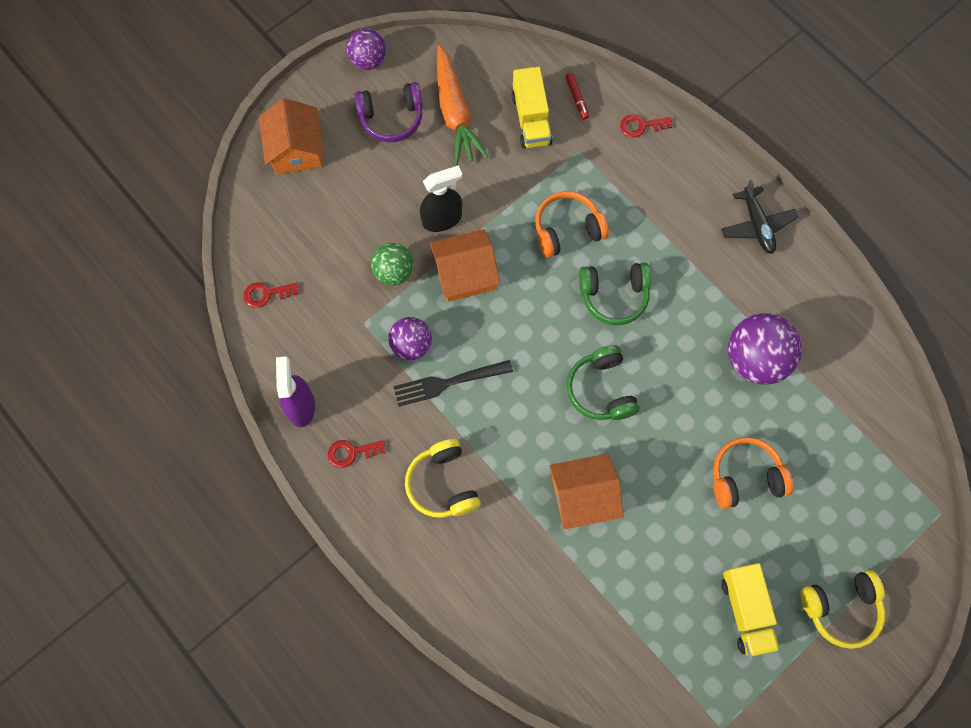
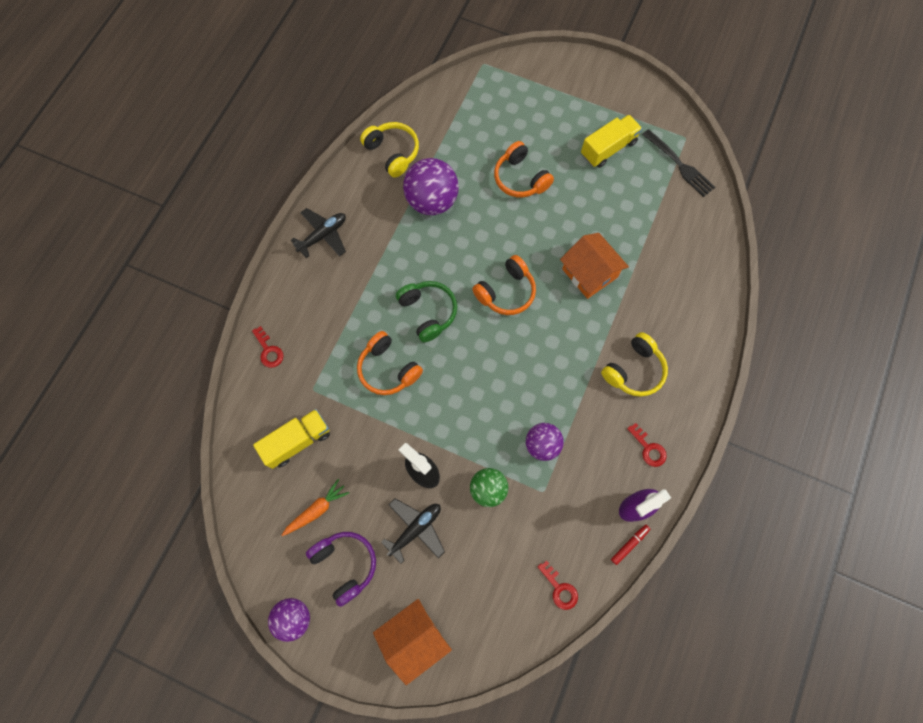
camera: 115 degrees left, 0 degrees up
(391, 190) = (415, 529): none -> black plane
(448, 382) = (557, 402): black fork -> black fork (679, 165)
(455, 112) = (317, 510): orange carrot -> orange carrot, size x0.59
(465, 274) = (463, 431): orange house -> none
(576, 98) = (262, 412): red marker -> red marker (629, 544)
(601, 389) = (506, 292): green headphones -> orange headphones
(841, 608) = (575, 98): yellow headphones -> yellow headphones (392, 153)

